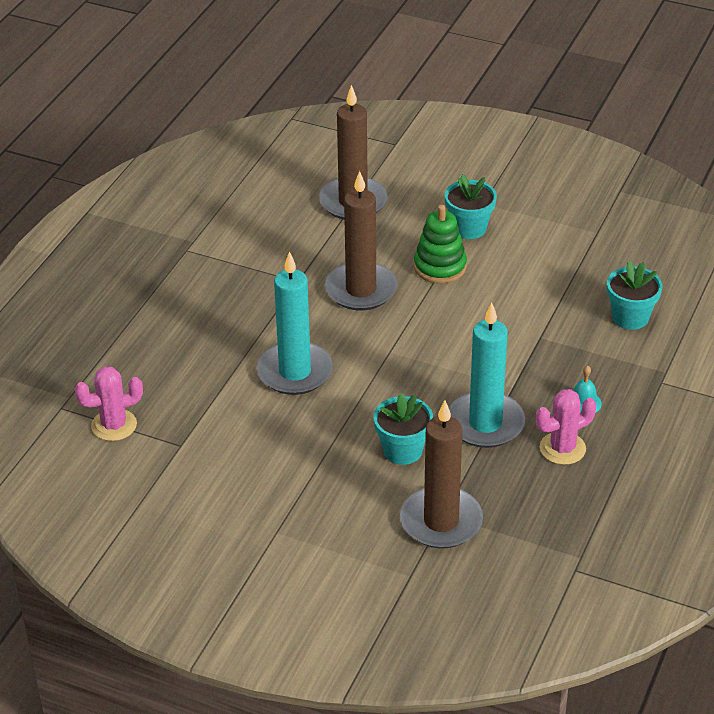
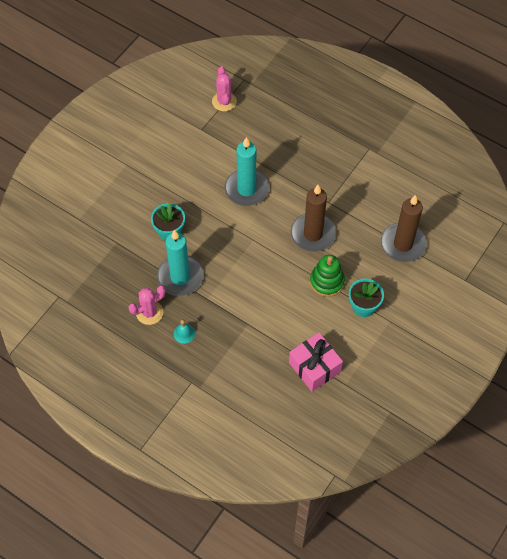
camera: 100 degrees right, 20 degrees up
(441, 521) = (111, 240): brown candle -> none
(562, 448) = (149, 312): pink cactus -> pink cactus turned 75 degrees clockwise
(583, 263) = (314, 367): none -> pink gift
(630, 317) = (254, 381): turquoise flower pot -> none

